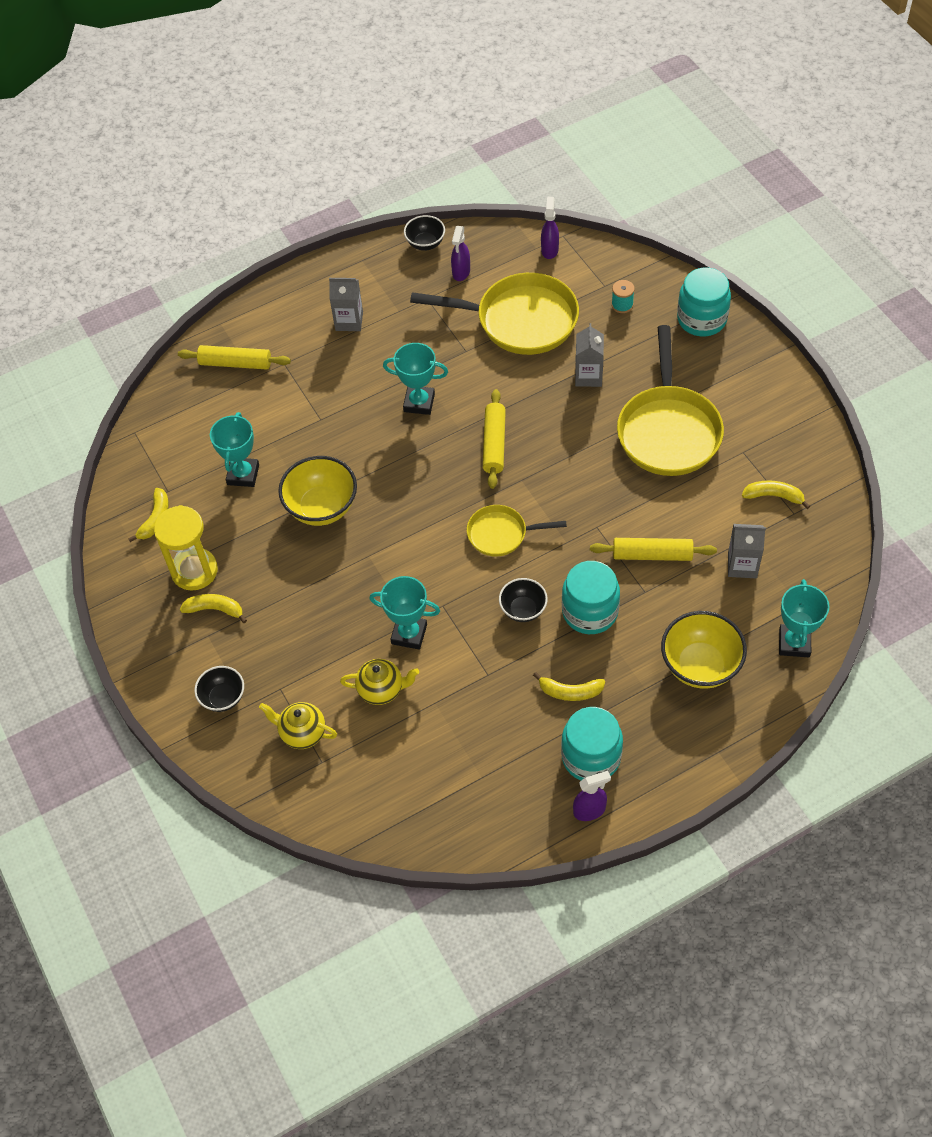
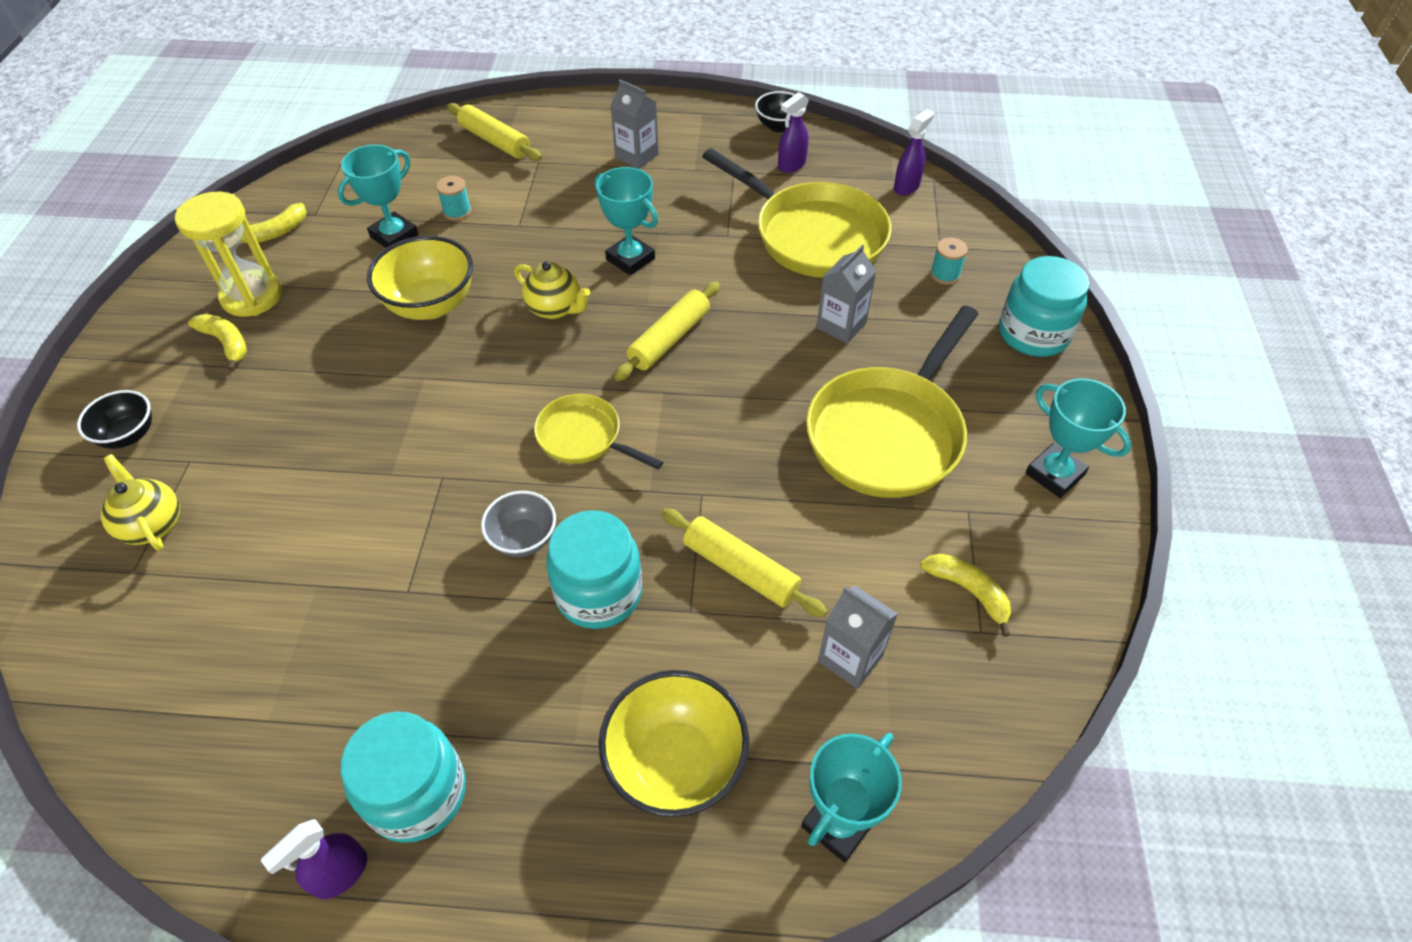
camera: 30 degrees right, 5 degrees down
(267, 432) = (457, 211): none -> turquoise spool
(381, 690) = (280, 531): yellow teapot -> yellow teapot (555, 308)
(409, 634) = (374, 487): turquoise trophy -> turquoise trophy (1054, 474)
(523, 610) = (523, 539): black bowl -> grey bowl
(570, 692) = (478, 681): yellow banana -> none
(589, 810) = (340, 874): purple spray bottle -> purple spray bottle turned 120 degrees clockwise

